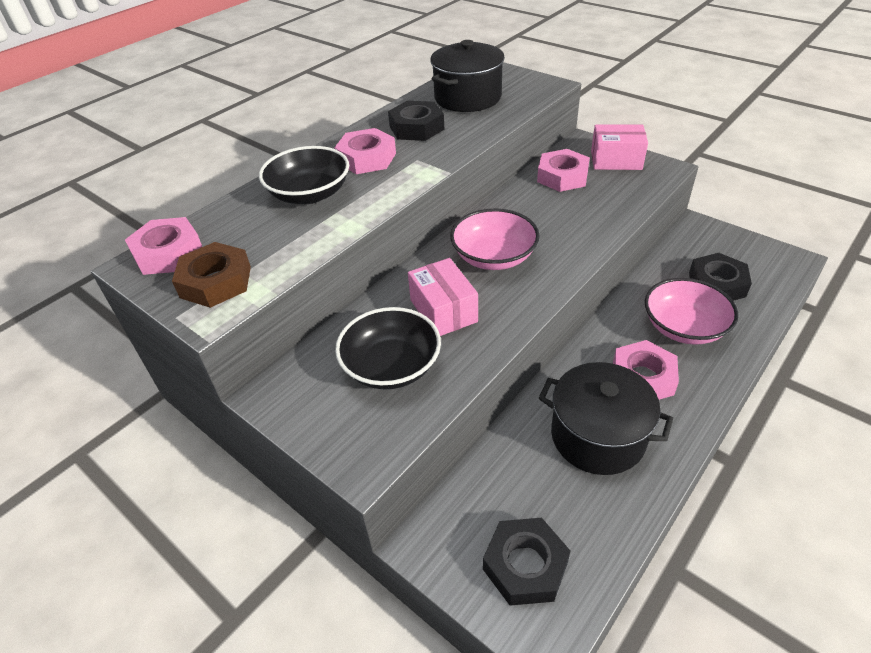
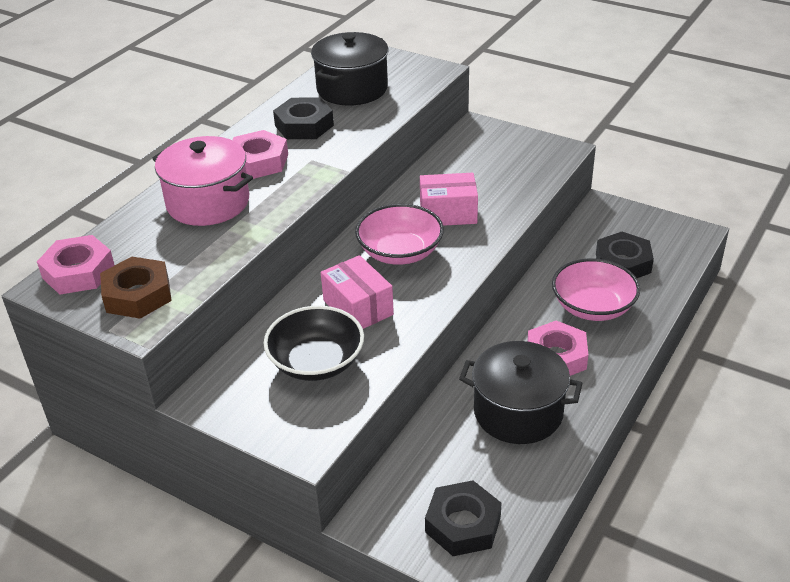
camera: 10 degrees left, 5 degrees down
(309, 194) = (208, 203): black bowl -> pink pot
(562, 176) = (459, 165): pink nut -> none
(616, 160) = (512, 144): pink box -> pink box (448, 213)

